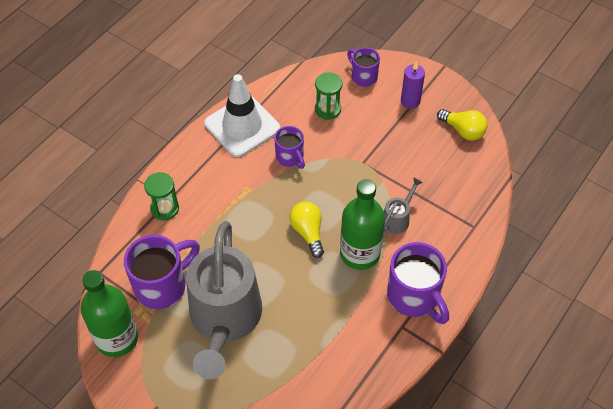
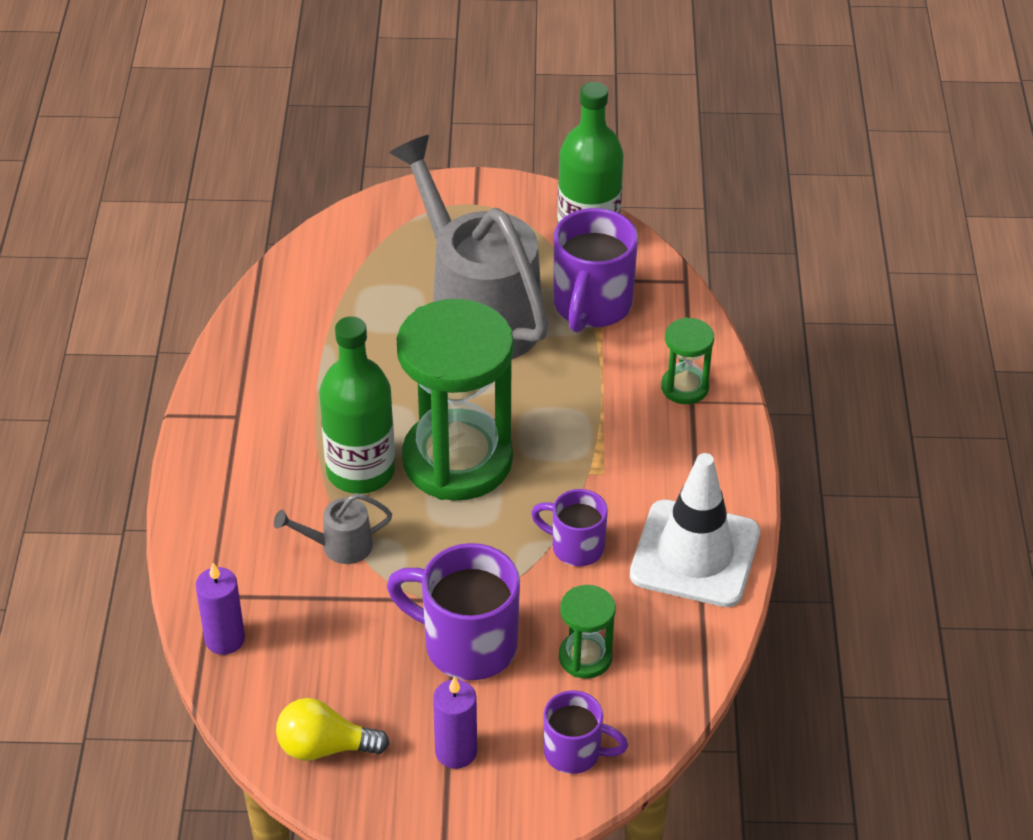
camera: 145 degrees right, 10 degrees down
(308, 232) = (457, 460): yellow light bulb -> green hourglass
(398, 218) = (339, 546): grey watering can -> grey watering can turned 75 degrees clockwise
(414, 297) = (243, 457): purple mug -> purple mug (467, 645)
(479, 201) = (224, 639): none -> purple candle

